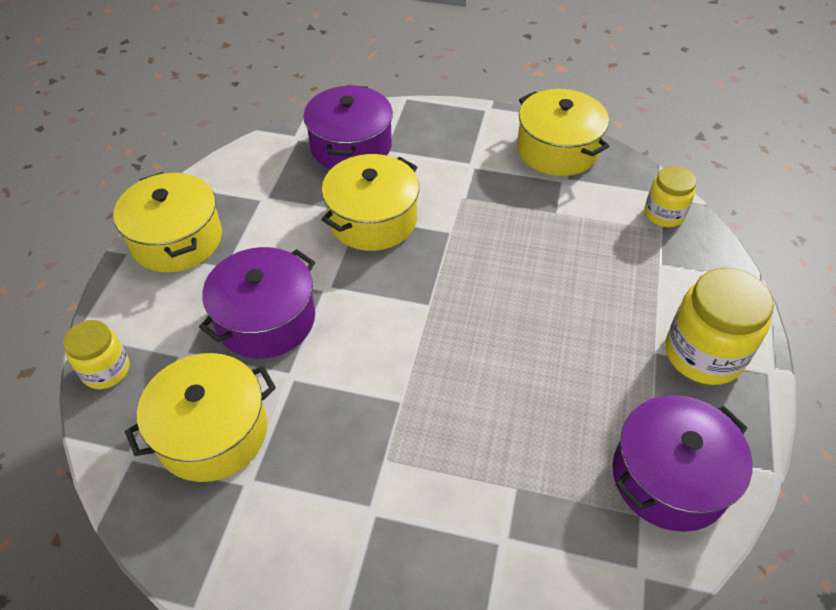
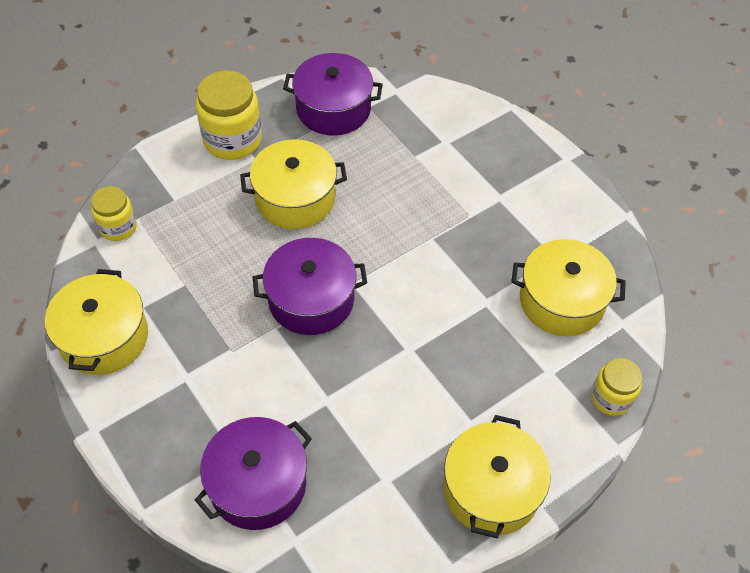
camera: 140 degrees left, 5 degrees up
(266, 319) = (472, 356): purple pot -> purple pot (311, 299)
(372, 219) = (319, 384): yellow pot -> yellow pot (295, 198)

